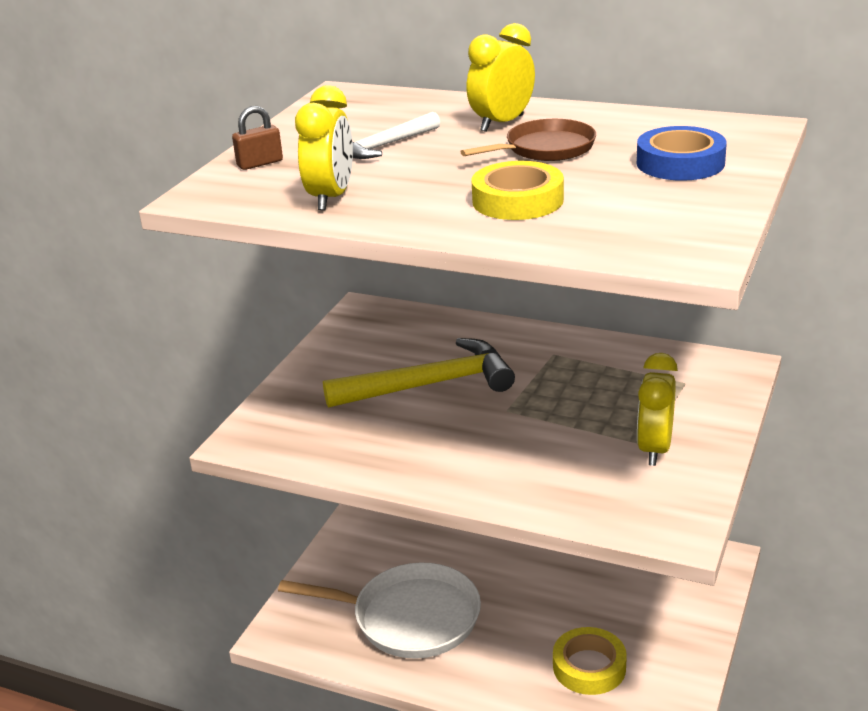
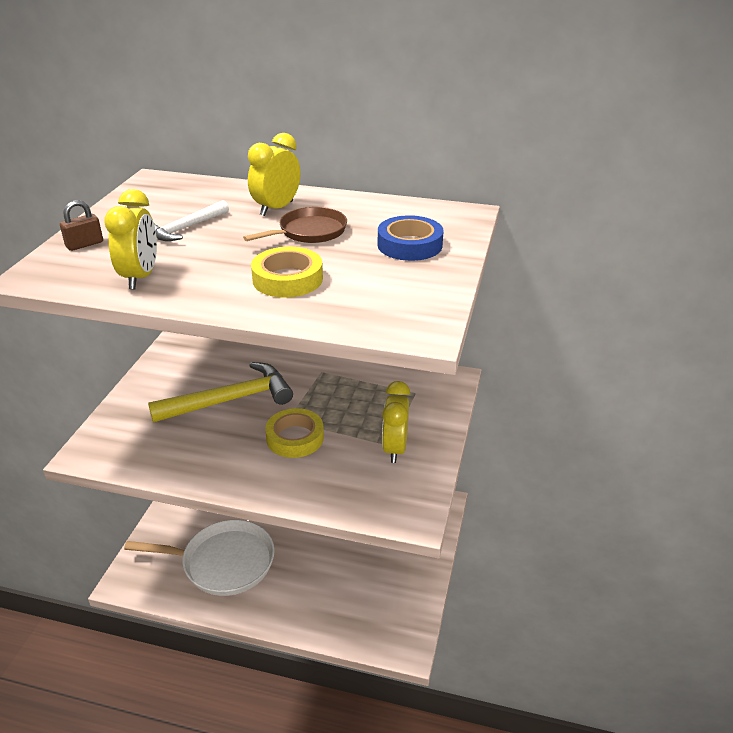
camera: 10 degrees left, 5 degrees up
(589, 667) = (352, 593): yellow tape -> yellow tape (295, 438)

